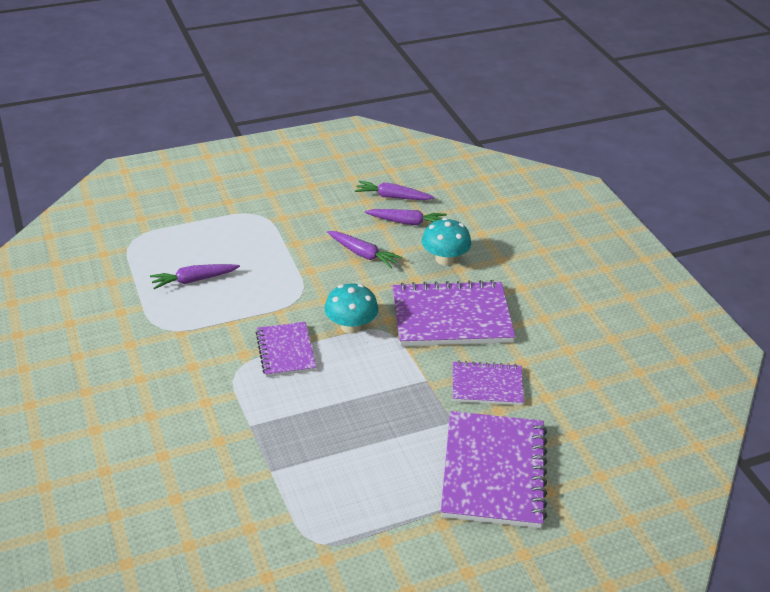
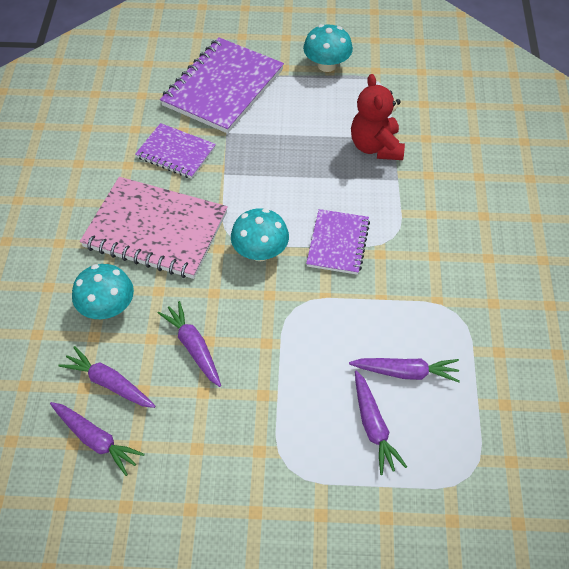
camera: 155 degrees left, 15 degrees up
(208, 246) = (373, 427): none -> purple carrot
(286, 454) = (376, 147): none -> red teddy bear
(391, 544) = (327, 65): none -> turquoise mushroom
(451, 317) = (155, 230): purple notebook -> pink notebook

